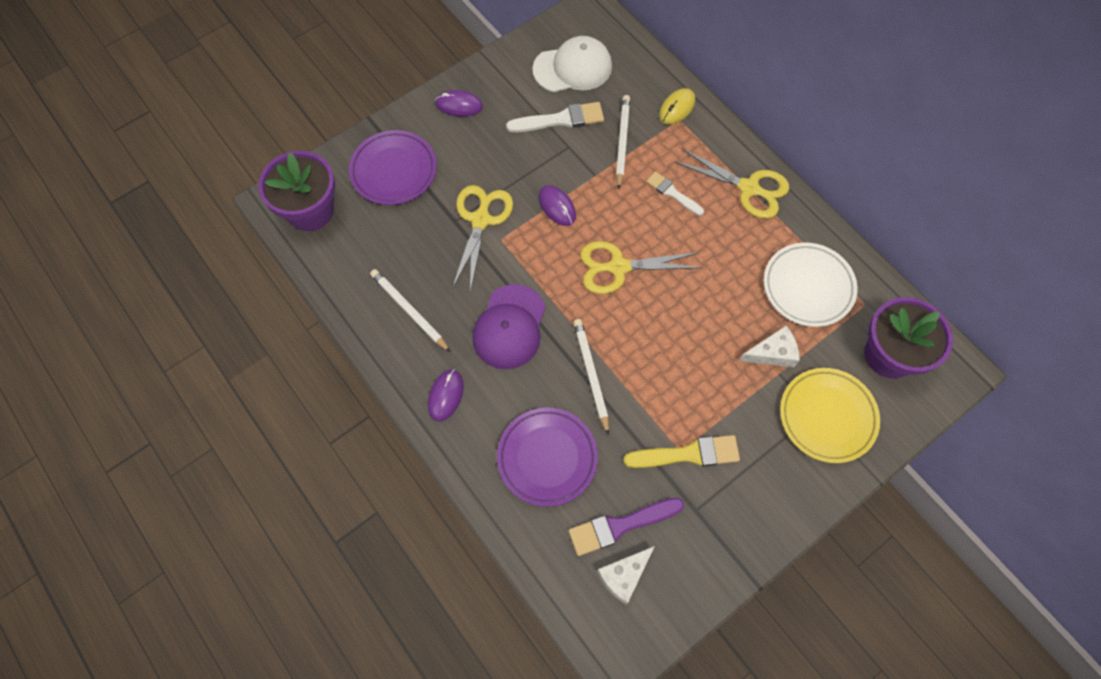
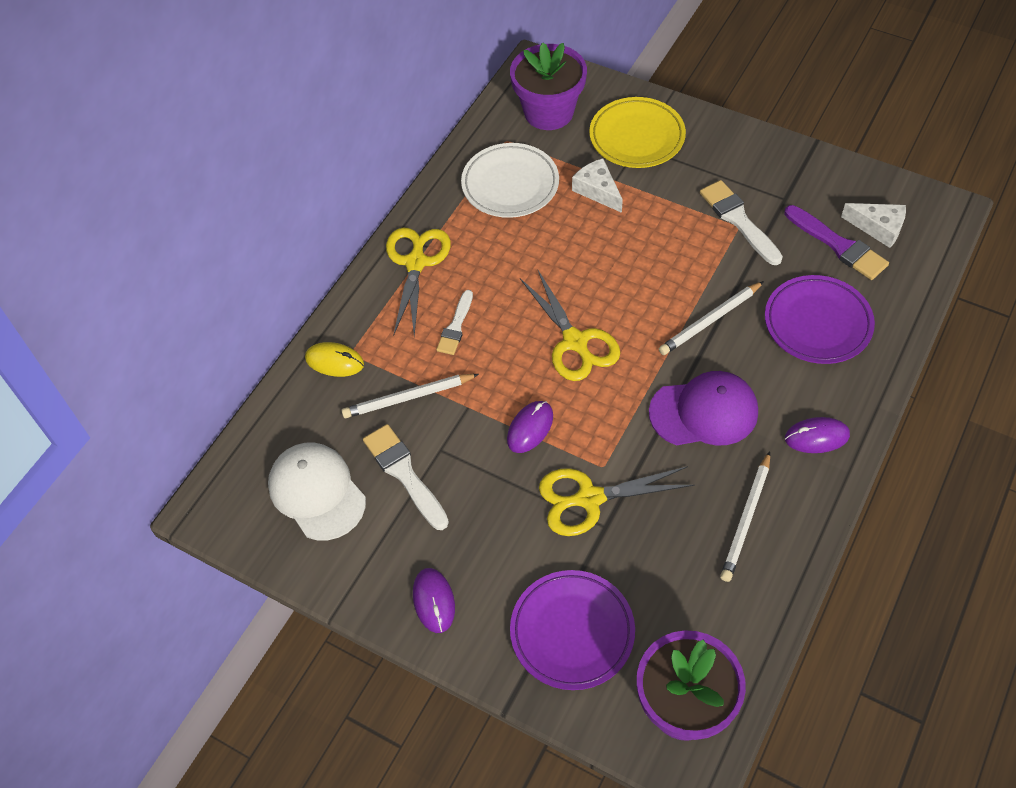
camera: 110 degrees left, 10 degrees down
(688, 454) = (738, 220): yellow brush -> white brush

